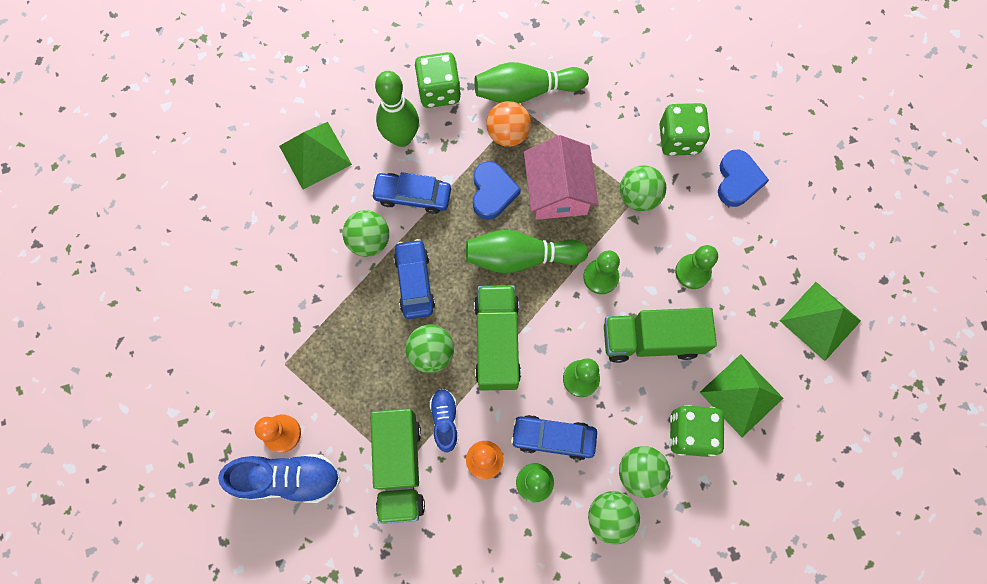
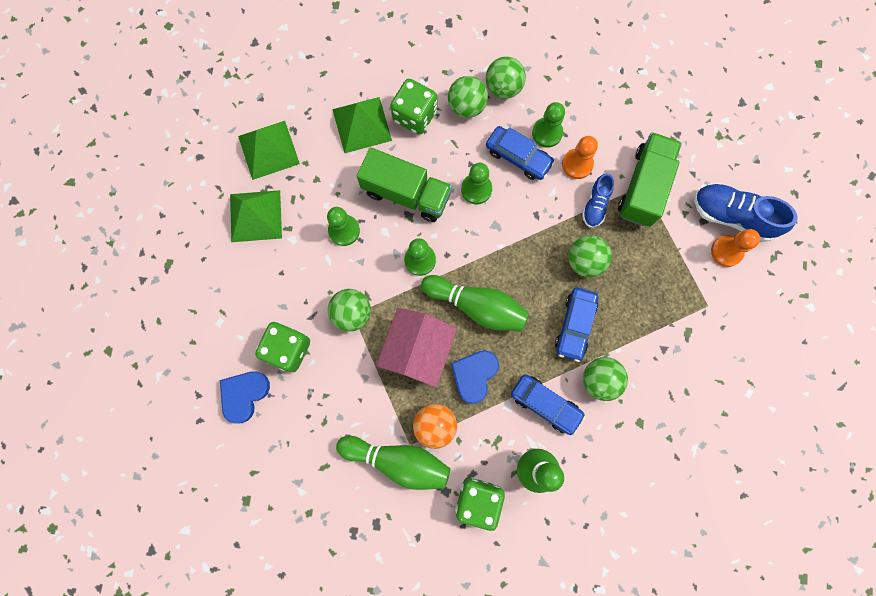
camera: 155 degrees left, 5 degrees up
(315, 155) = (618, 487): green pyramid -> green pyramid (255, 216)
(497, 342) = (529, 246): green truck -> none
(737, 180) = (261, 289): blue heart -> blue heart (244, 395)

